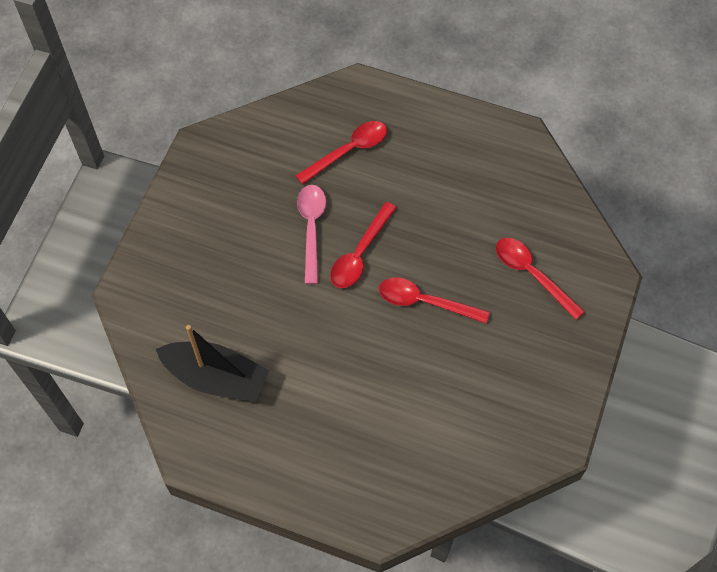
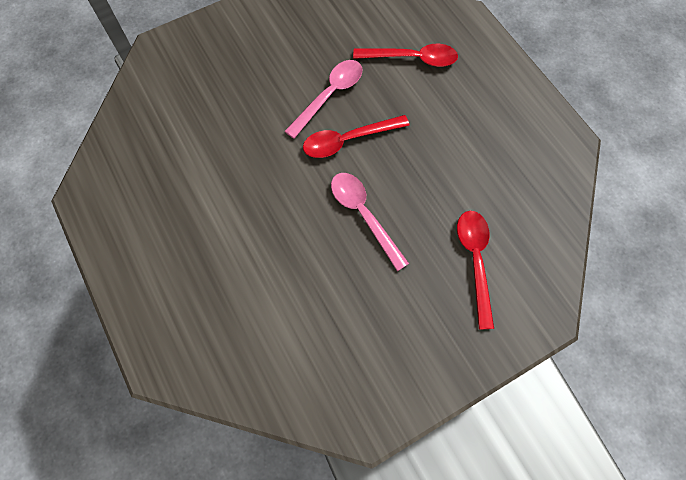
camera: 40 degrees right, 5 degrees up
(216, 378) = (156, 152): black boat -> none
(425, 302) = (364, 215): red spoon -> pink spoon

